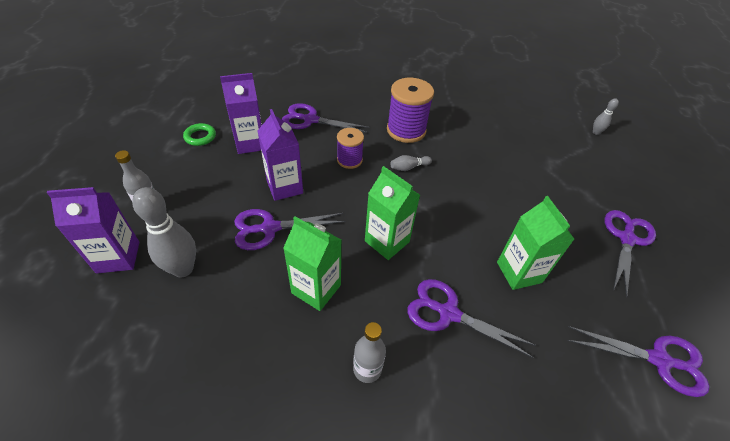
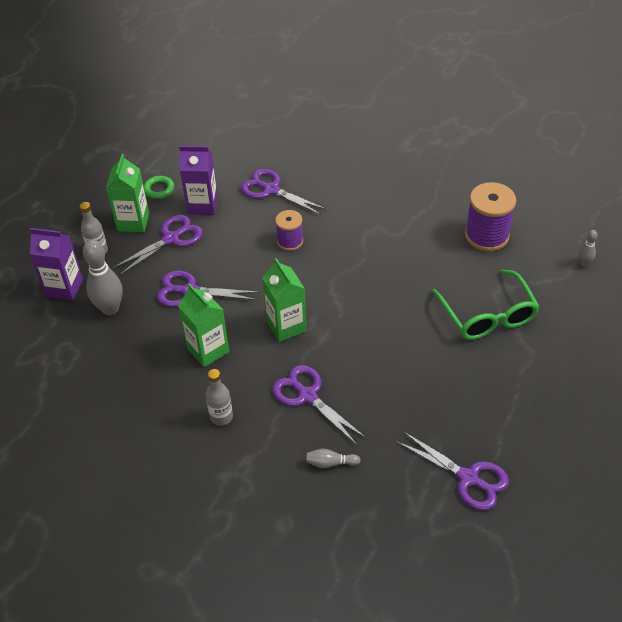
camera: 25 degrees right, 0 degrees up
(285, 187) = (217, 256): purple carton -> none
(406, 130) = (364, 220): purple spool -> purple spool (486, 236)
(409, 167) = (345, 261): grey bowling pin -> grey bowling pin (330, 463)
(519, 272) = (391, 380): green carton -> green carton (133, 222)
(556, 188) = (487, 314): none -> green glasses
(626, 239) = (523, 379): purple scissors -> purple scissors (171, 239)

